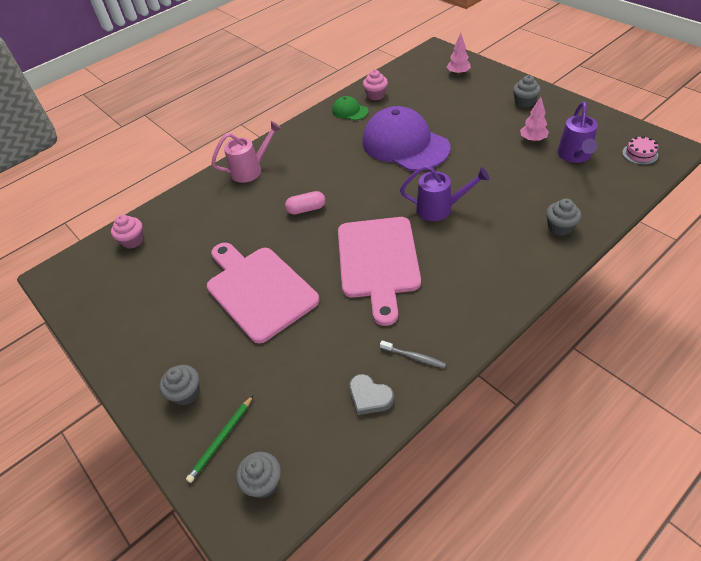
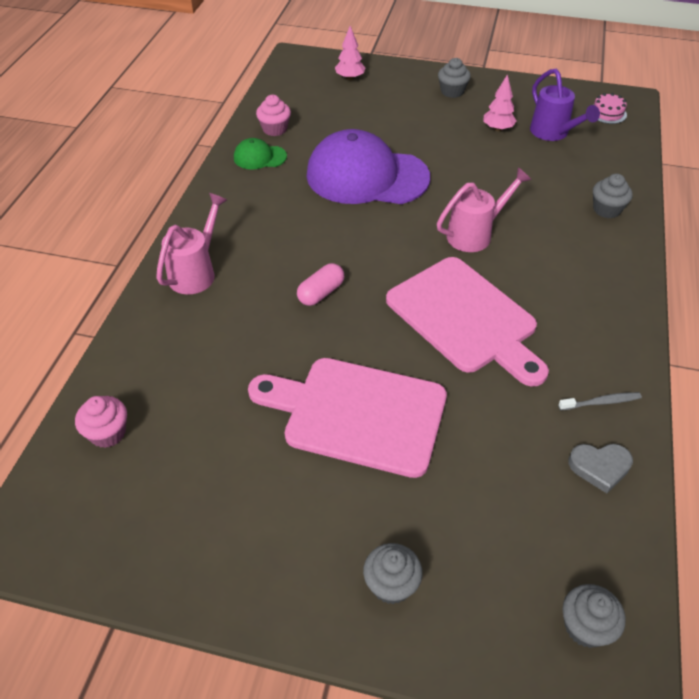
camera: 40 degrees left, 0 degrees up
(221, 439) = (491, 611): green pencil -> none
(439, 209) = (474, 234): purple watering can -> pink watering can

